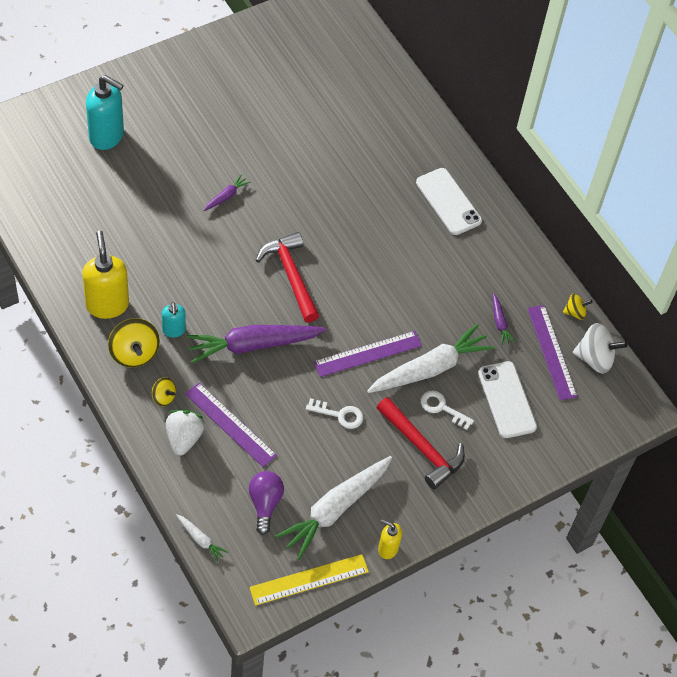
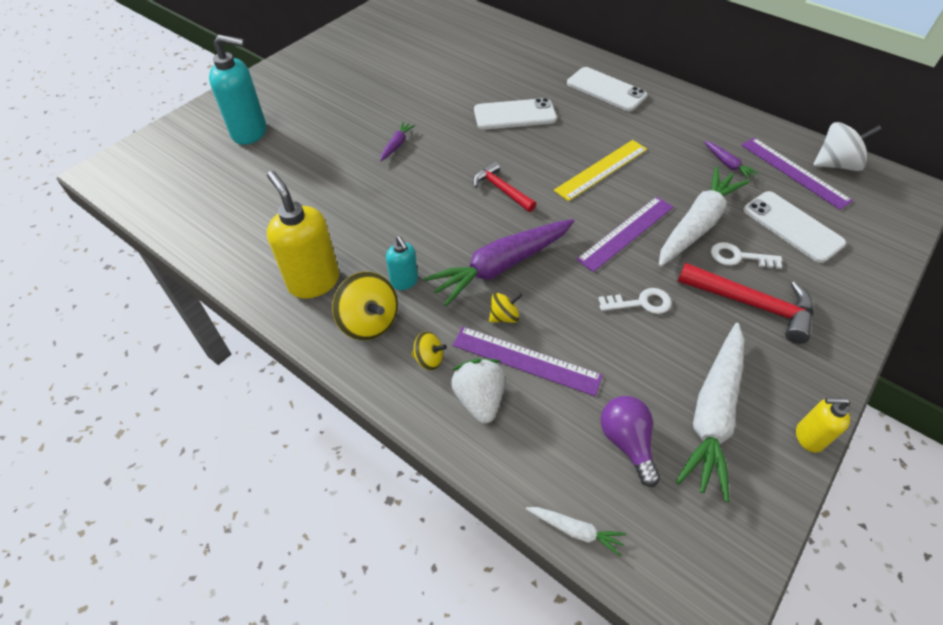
camera: 15 degrees left, 5 degrees down
(291, 276) = (501, 190): red hammer -> red hammer, size x0.65
(309, 579) = (749, 524): yellow ruler -> yellow ruler (601, 169)
(346, 200) = (515, 115): none -> white phone
(575, 312) = (784, 135): yellow spinning top -> yellow spinning top (504, 316)

